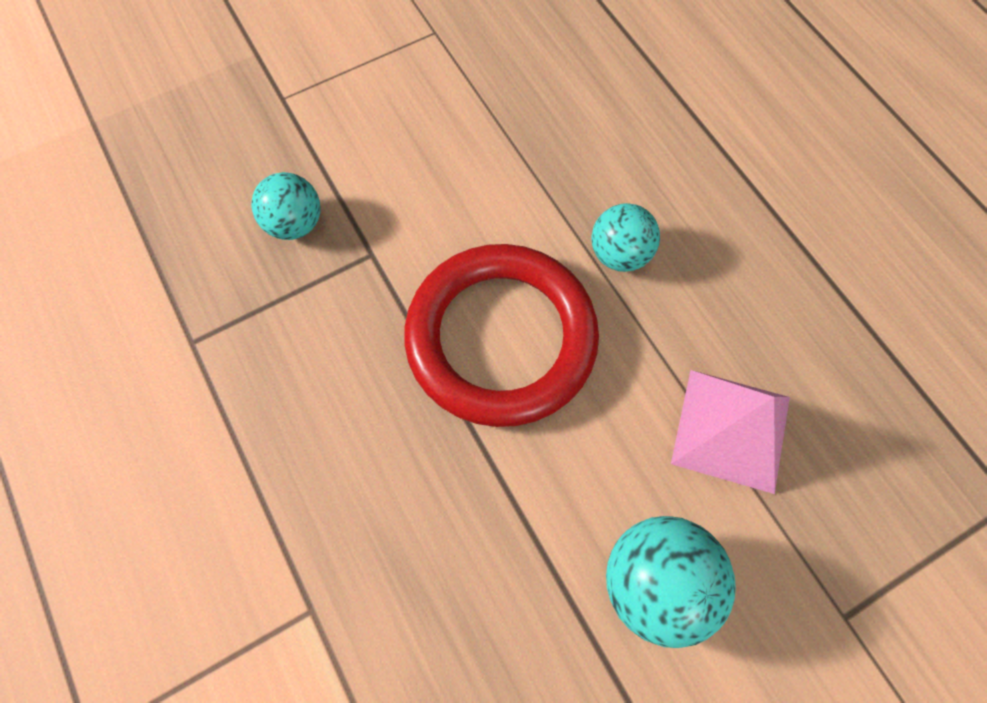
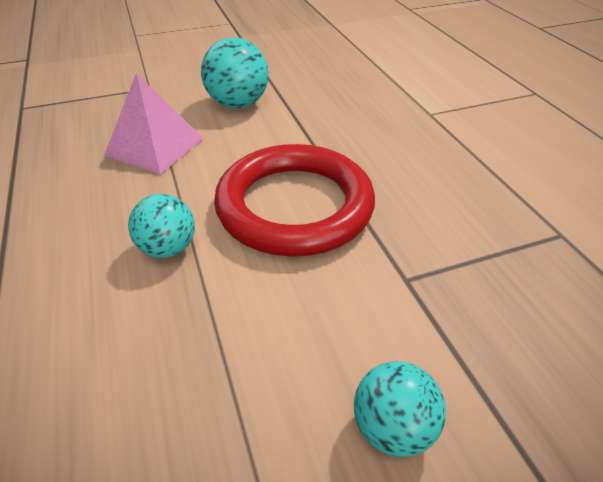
camera: 170 degrees left, 25 degrees down
(295, 223) = (493, 319): turquoise ball -> turquoise ball (392, 427)

